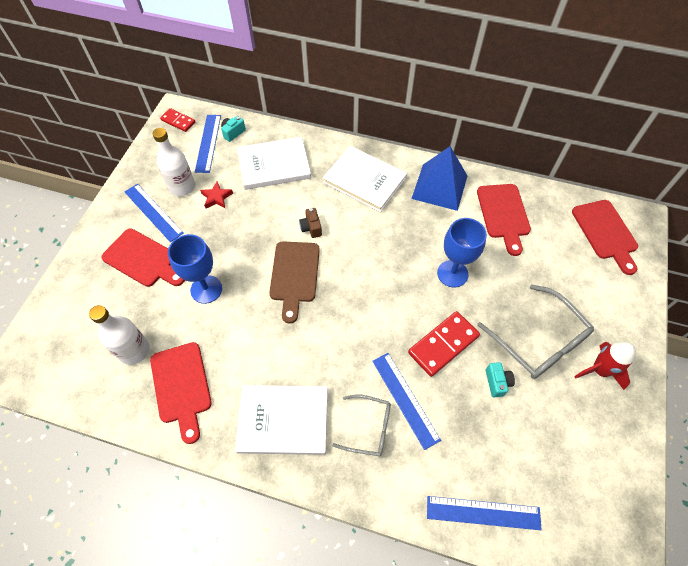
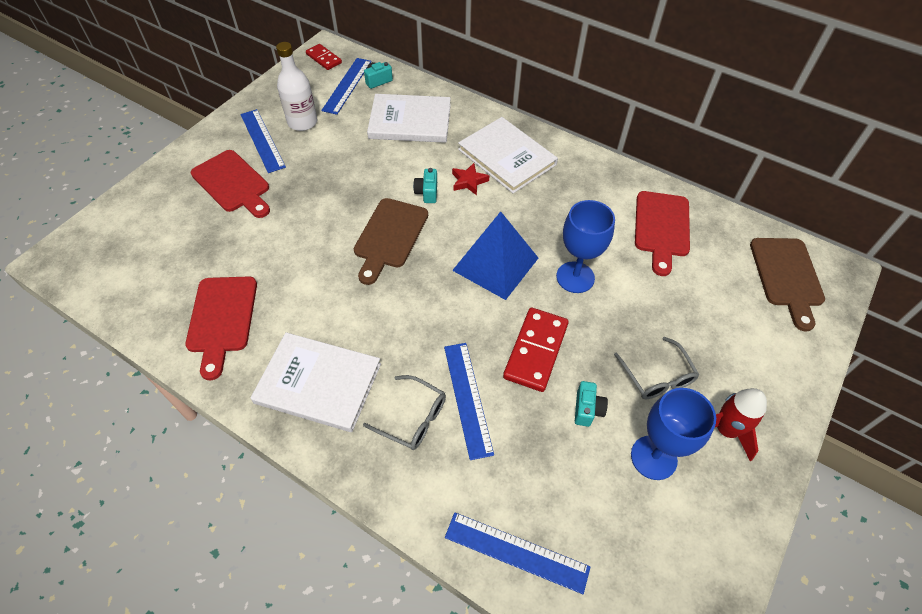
camera: 15 degrees right, 5 degrees down
(134, 350) = (187, 270): white bottle -> none
(206, 289) = (287, 228): blue goblet -> blue goblet (653, 457)
(216, 197) = (335, 140): red star -> red star (469, 181)
(311, 228) = (427, 192): brown camera -> turquoise camera
(439, 187) = (593, 182): blue pyramid -> blue pyramid (495, 264)
(443, 344) = (535, 351): red domino -> red domino turned 45 degrees counterclockwise
(539, 341) = (657, 376): grey glasses -> grey glasses, size x0.59
(605, 233) = (787, 276): red cutting board -> brown cutting board

